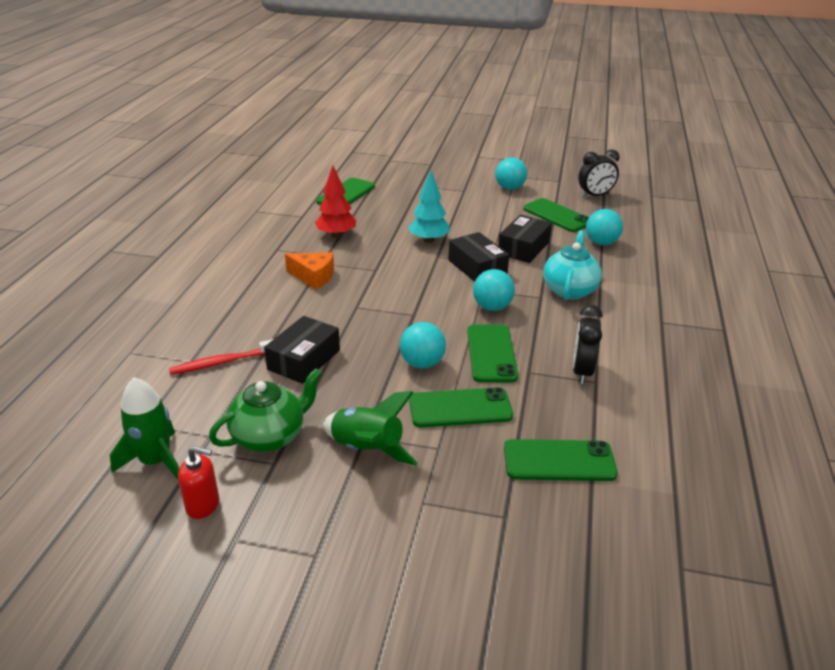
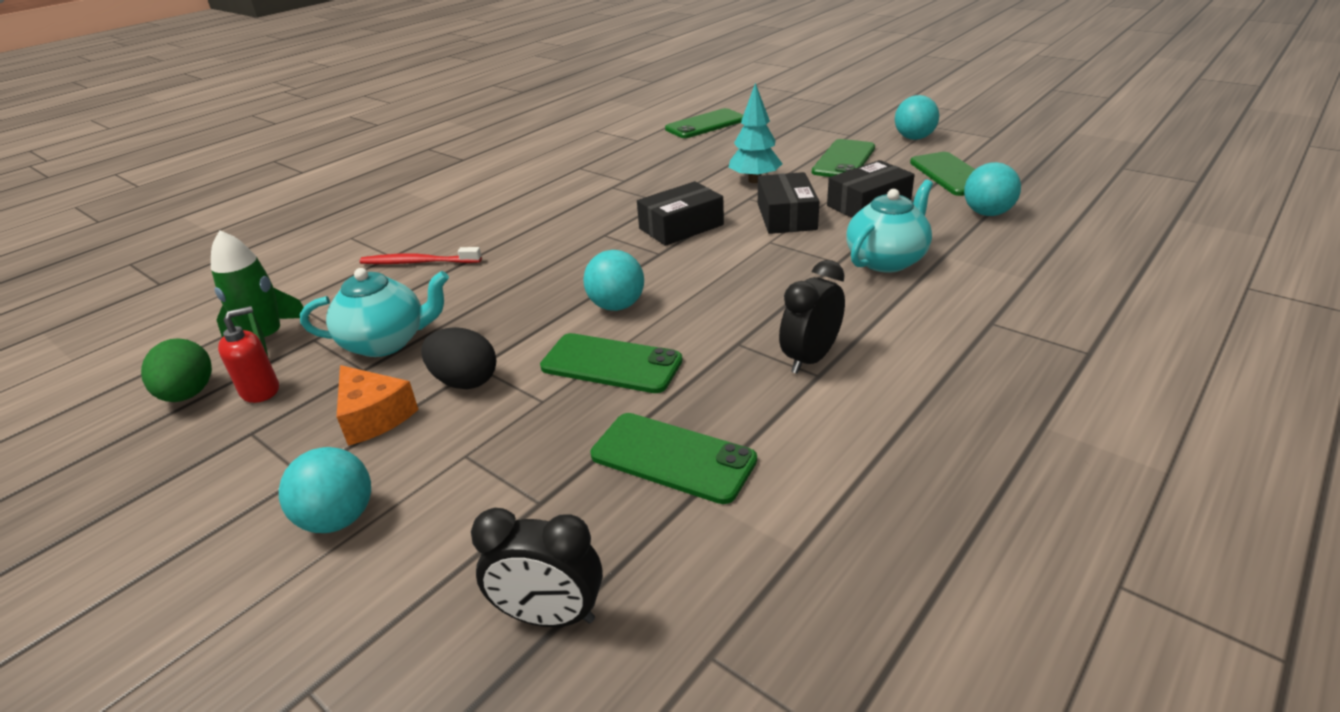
camera: 30 degrees right, 0 degrees up
(138, 527) = (189, 394): none -> green egg
(203, 505) = (260, 391): red soap dispenser -> red soap dispenser turned 75 degrees counterclockwise
(270, 436) = (386, 342): green teapot -> turquoise teapot
(304, 360) = (496, 276): black box -> black box (681, 227)
(313, 277) = (589, 198): orange cheese -> orange cheese (374, 416)
(336, 235) = (654, 162): red tree -> none
(367, 450) = (465, 381): green rocket -> black egg
(491, 353) = (710, 312): green phone -> green phone (844, 160)
(492, 307) = (762, 262): turquoise ball -> turquoise ball (338, 519)
(595, 195) = (1030, 158): black clock -> black clock (549, 616)

